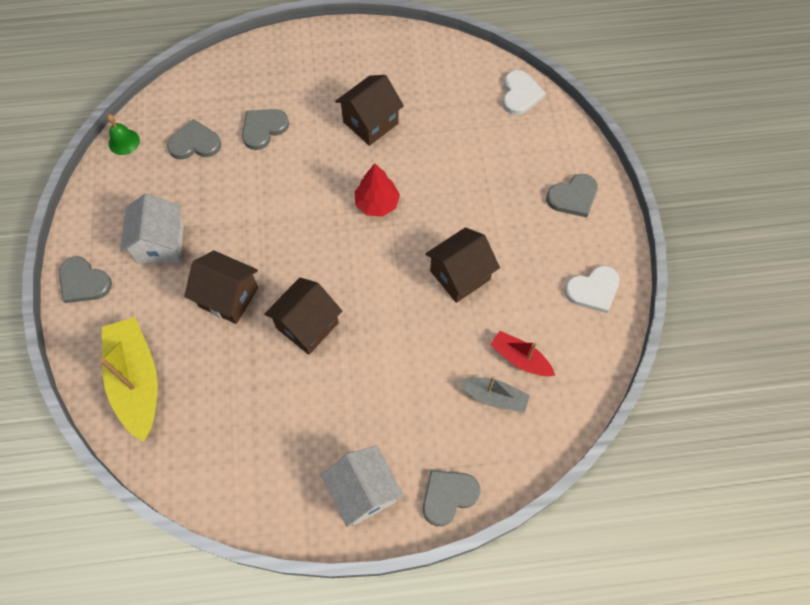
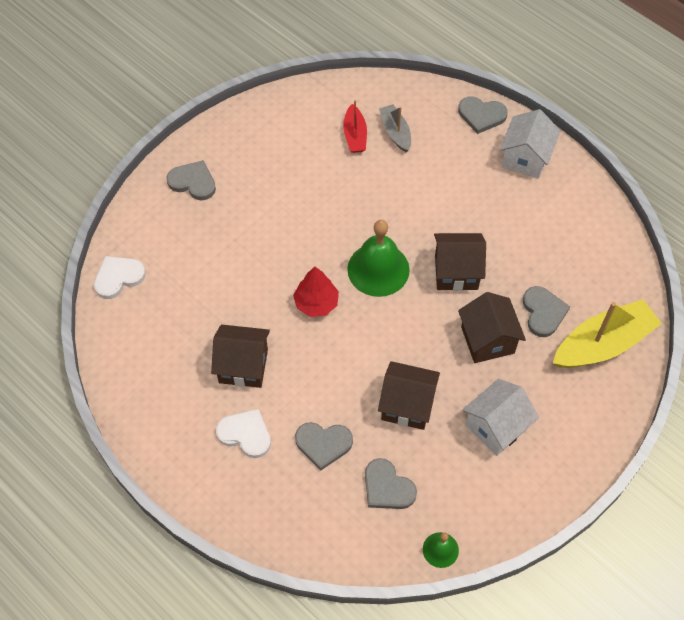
camera: 130 degrees left, 5 degrees down
(84, 282) = (579, 453): grey heart -> grey heart (543, 312)
(136, 381) = (603, 344): yellow boat -> yellow boat turned 150 degrees counterclockwise
(365, 269) = (378, 269): none -> green bell
(460, 275) = (326, 208): brown house -> brown house (407, 405)
(593, 290) = (263, 126): white heart -> white heart (245, 434)

